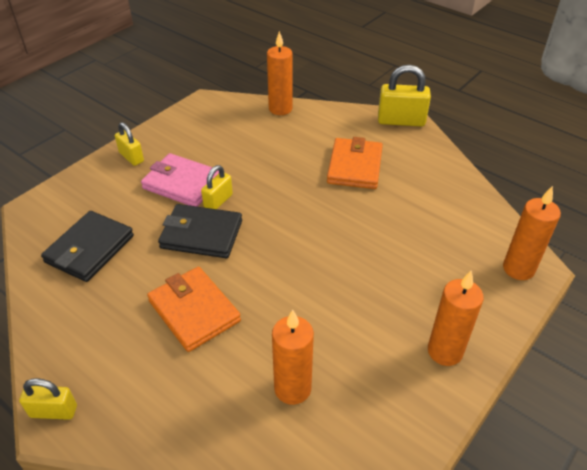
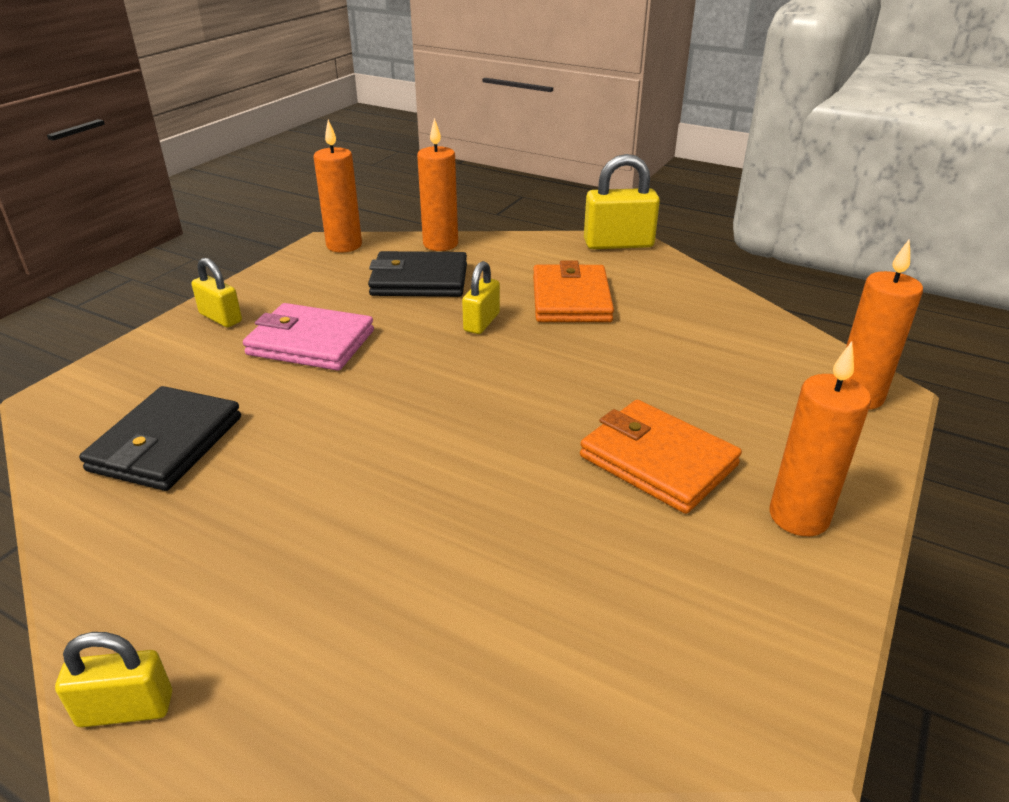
camera: 10 degrees left, 10 degrees down
(194, 311) = (367, 511): orange wallet -> orange wallet (658, 461)
(201, 234) = (356, 404): black wallet -> black wallet (419, 280)
(218, 201) = (373, 359): yellow padlock -> yellow padlock (481, 322)
(292, 388) = (570, 605): orange candle -> orange candle (344, 245)

